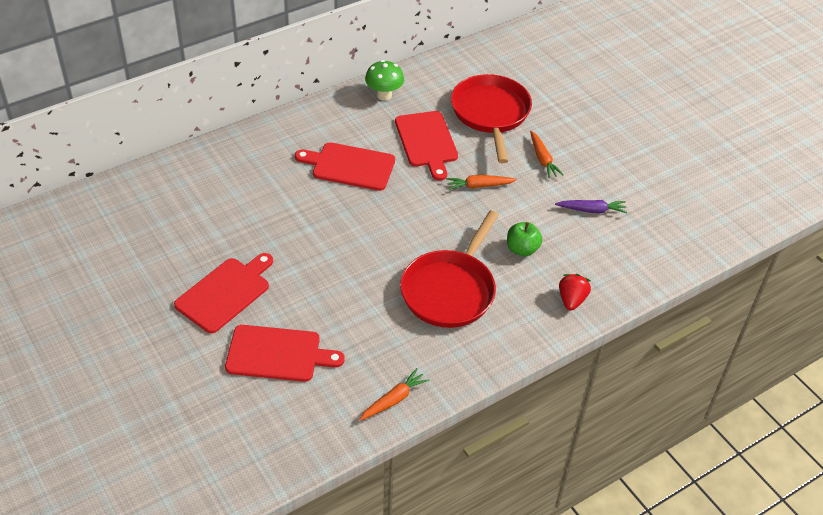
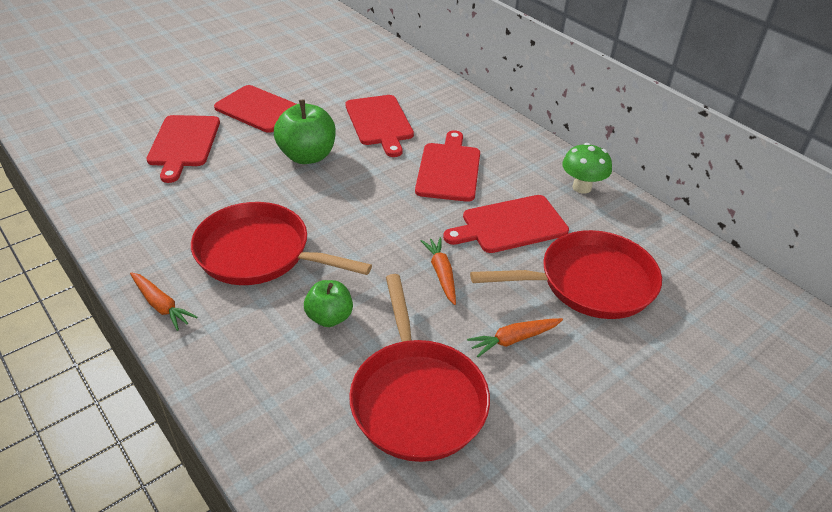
camera: 85 degrees right, 5 degrees down
(267, 204) = (380, 122): none -> red cutting board
(315, 258) = (307, 156): none -> green apple
(394, 399) = (109, 217): orange carrot -> orange carrot (161, 305)
(571, 300) = (236, 370): red strawberry -> none
(592, 210) = (417, 398): purple carrot -> red pan

